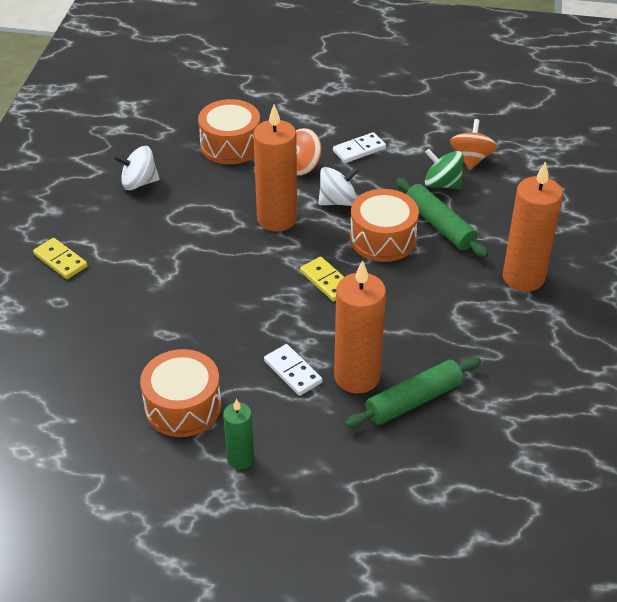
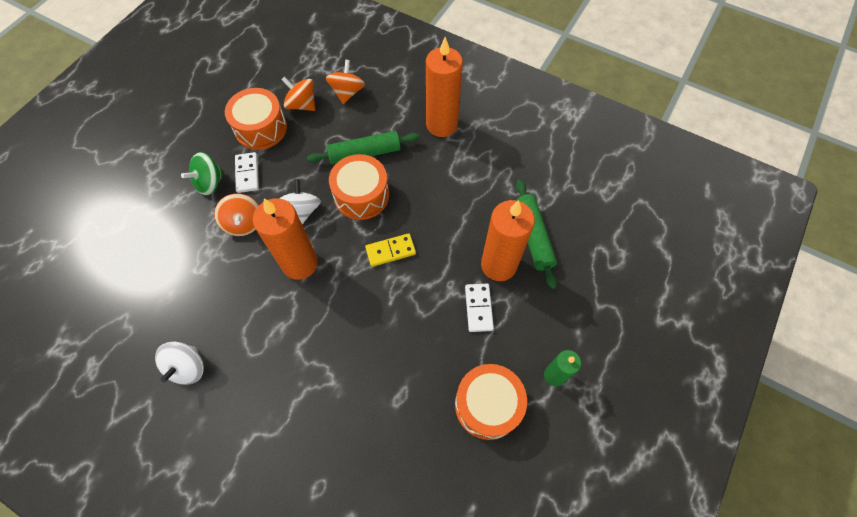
camera: 70 degrees left, 20 degrees up
(60, 260) = (261, 473): yellow domino -> none
(230, 145) = (181, 270): orange drum -> orange drum (261, 128)
(293, 372) = (478, 308): white domino -> white domino turned 75 degrees counterclockwise
(442, 184) = (320, 134): green spinning top -> green spinning top (210, 183)
(513, 187) = (347, 92): none -> orange spinning top

